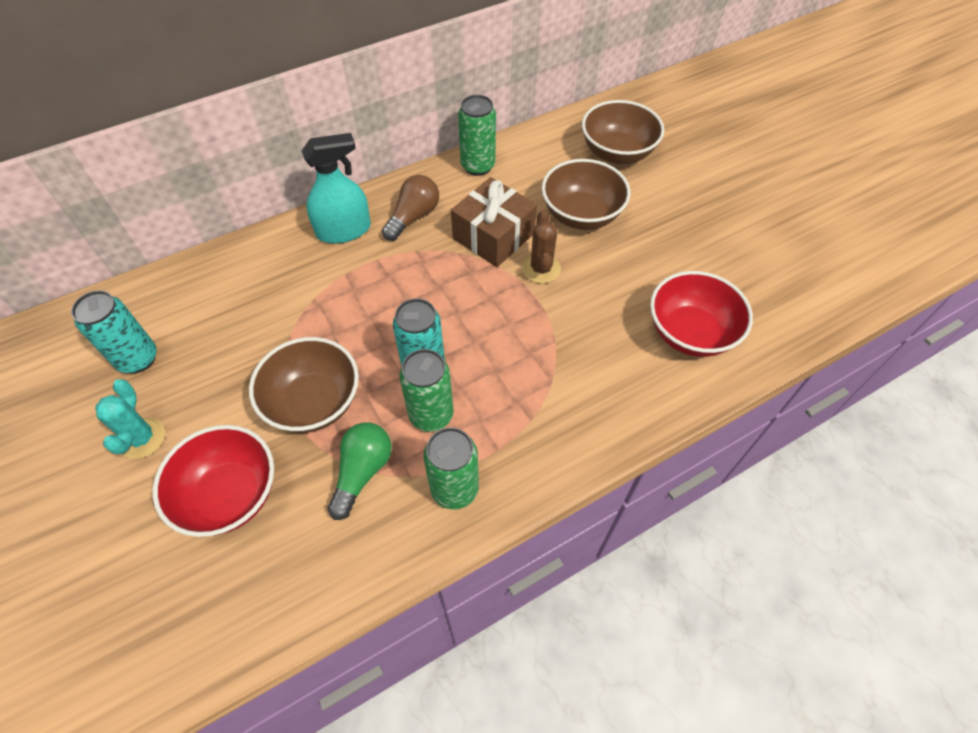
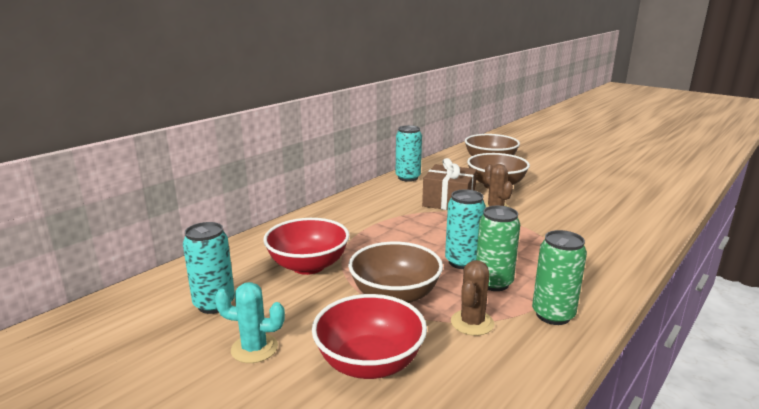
camera: 20 degrees left, 35 degrees down
(142, 438) = (254, 348): turquoise cactus -> turquoise cactus turned 60 degrees counterclockwise
(343, 230) = (339, 215): turquoise spray bottle -> none
(362, 472) = (472, 323): green light bulb -> brown cactus
(413, 217) = (385, 202): brown light bulb -> none
(478, 166) = (408, 178): green can -> turquoise can
(690, 333) = (618, 217): red bowl -> red bowl (308, 266)

